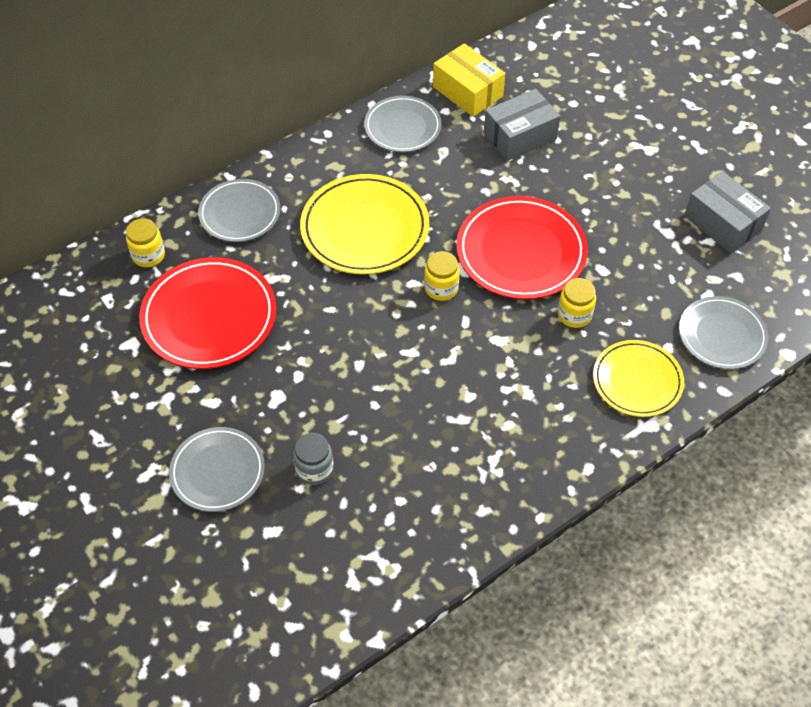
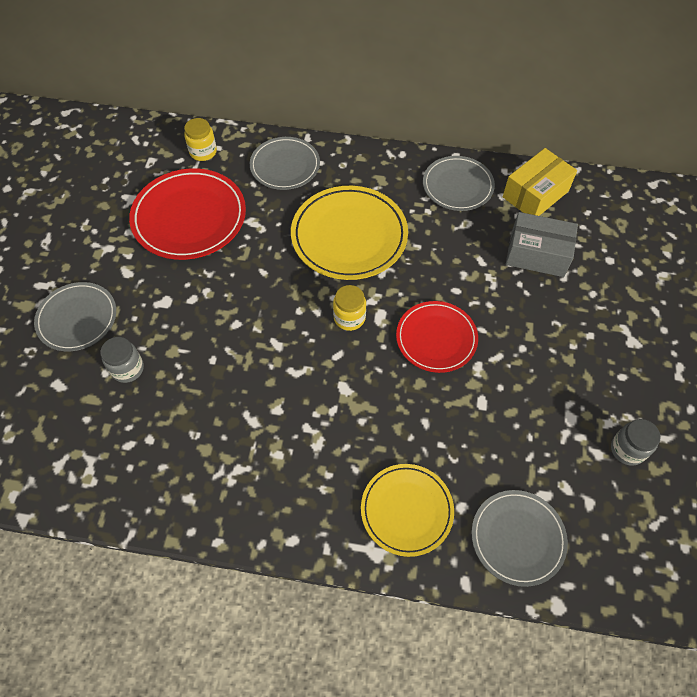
camera: 45 degrees right, 5 degrees up
(467, 92) = (535, 194): yellow box -> yellow box turned 45 degrees clockwise
(521, 252) = (436, 338): red plate -> red plate, size x0.64
(574, 315) = (419, 418): yellow jar -> none
(722, 223) = (627, 449): grey box -> grey jar

